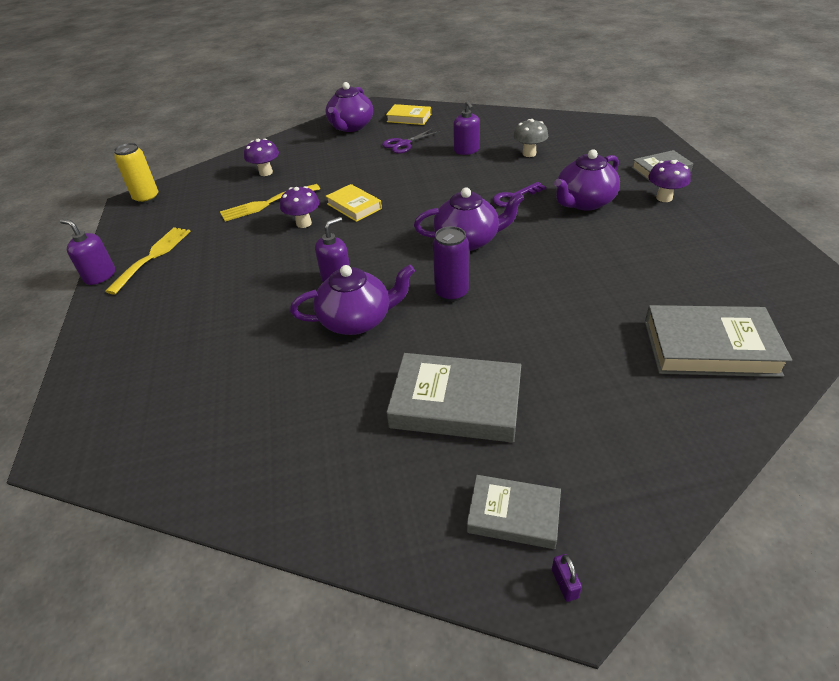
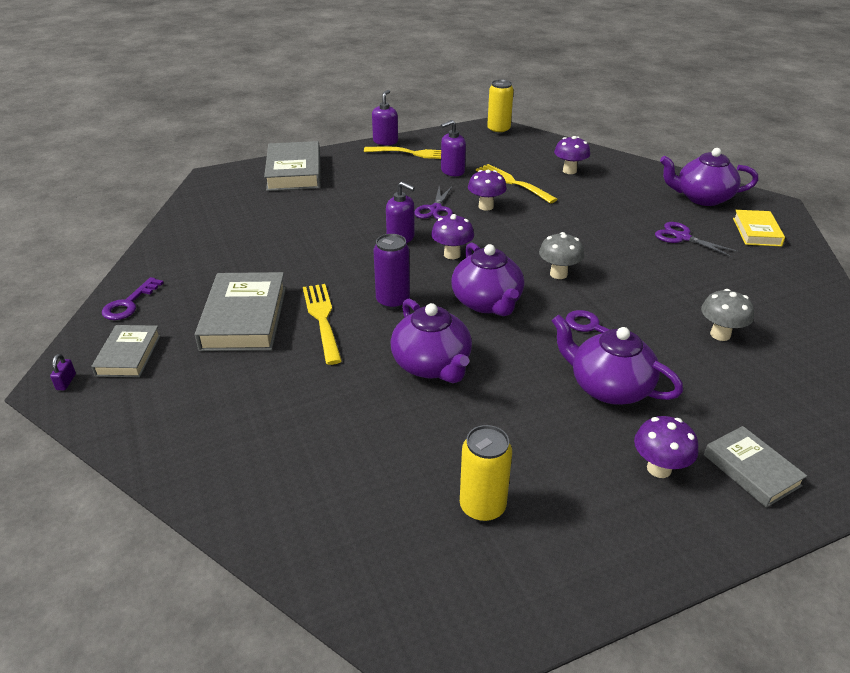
camera: 75 degrees right, 5 degrees down
(291, 253) = (435, 209): none -> purple scissors
(354, 206) = (527, 227): yellow book -> none
(357, 320) = (346, 256): purple teapot -> purple teapot (432, 365)
(383, 251) = (452, 254): none -> purple mushroom
(394, 529) = (129, 304): none -> purple key
(435, 201) = (558, 274): none -> grey mushroom
(466, 150) = (695, 283): purple soap dispenser -> purple soap dispenser (452, 171)
(470, 341) = (322, 319): none -> yellow fork
(564, 583) = (66, 382): purple padlock -> purple padlock turned 60 degrees counterclockwise
(710, 347) = (323, 487): grey book -> grey book (294, 172)
(713, 269) = (482, 507): none -> yellow can

